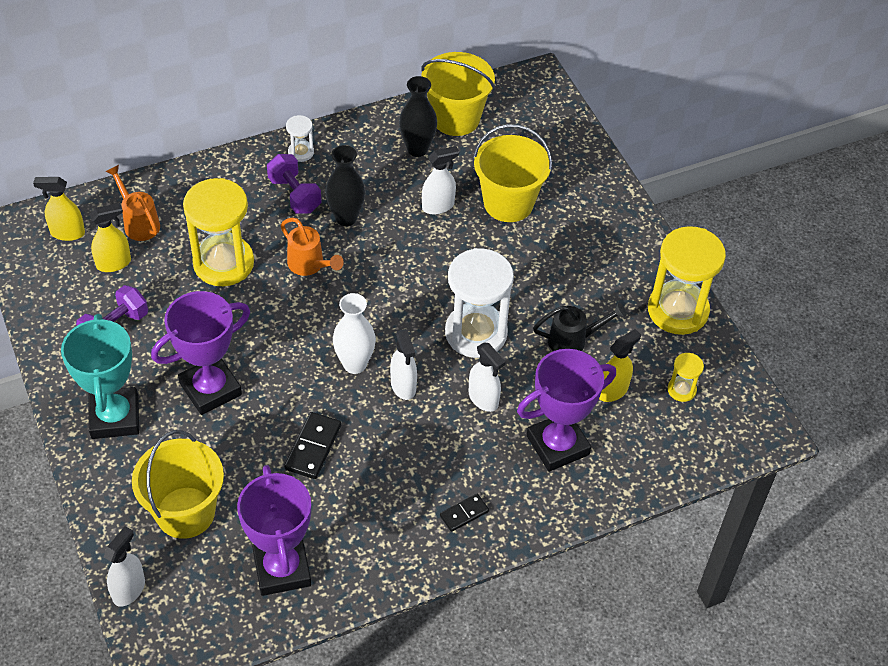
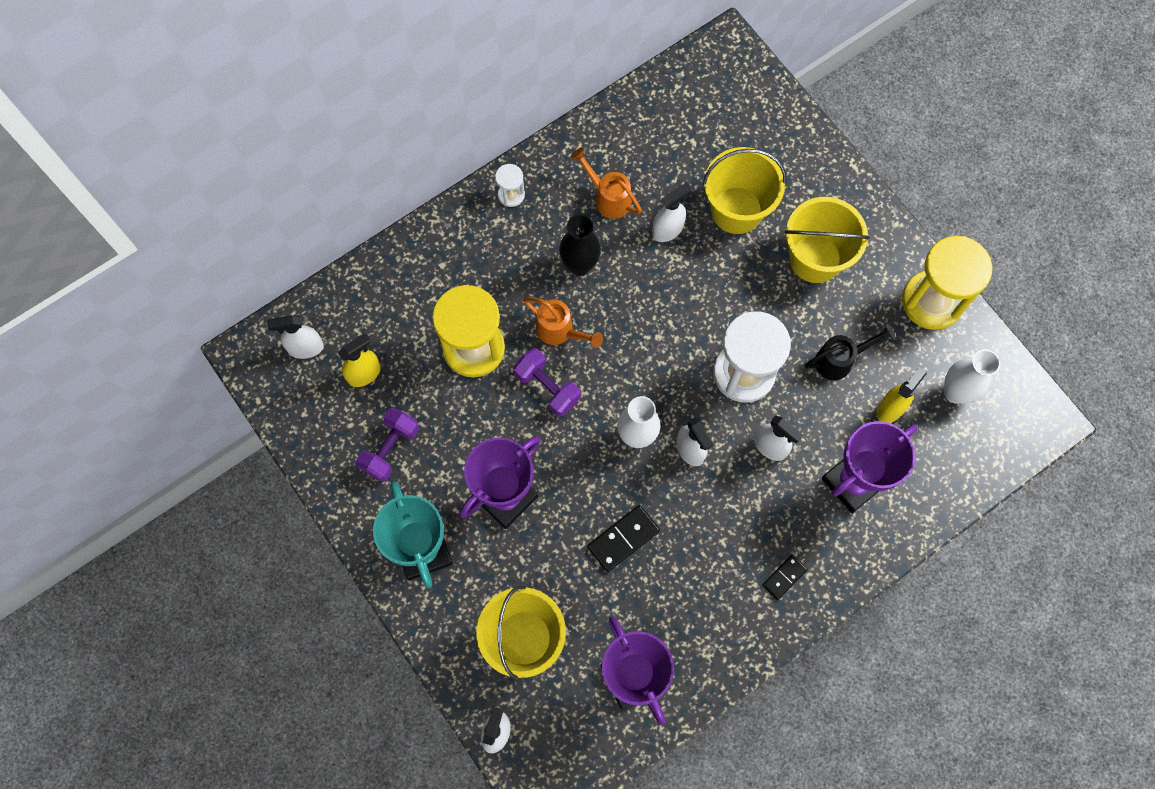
camera: 10 degrees left, 20 degrees up
(67, 233) = (305, 348): yellow spray bottle -> white spray bottle
(138, 222) = (373, 318): orange watering can -> orange watering can (608, 197)
(295, 195) = (520, 249): purple dumbbell -> purple dumbbell (547, 387)
(313, 447) = (623, 539): black domino -> black domino turned 45 degrees clockwise
(417, 149) = (628, 163): black vase -> none
(456, 118) = (657, 116): yellow bucket -> yellow bucket (815, 258)
(681, 390) = (955, 392): yellow hourglass -> white vase

